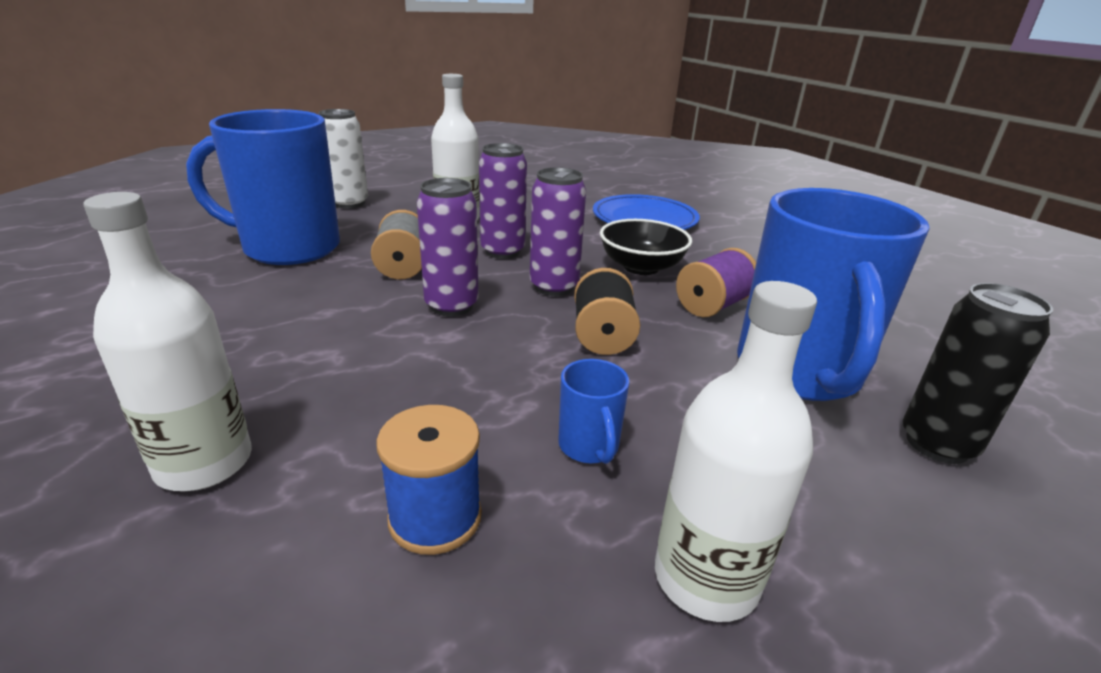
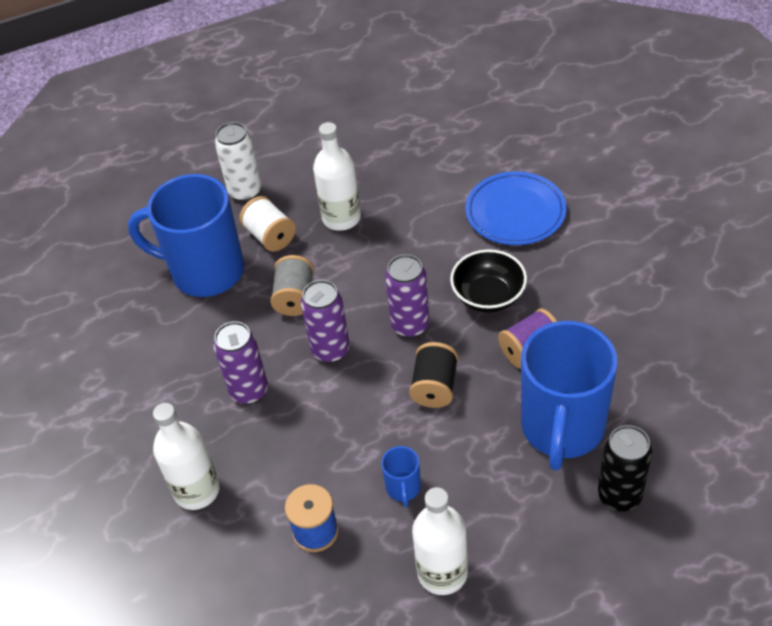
camera: 15 degrees right, 20 degrees up
(375, 228) = (270, 236): none -> white spool
(502, 251) = (375, 273): purple can -> purple can (249, 391)

